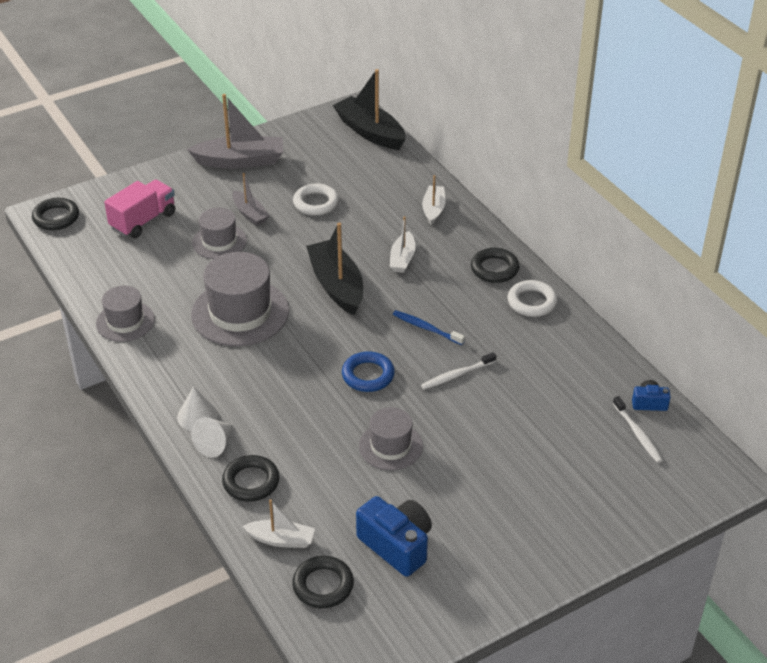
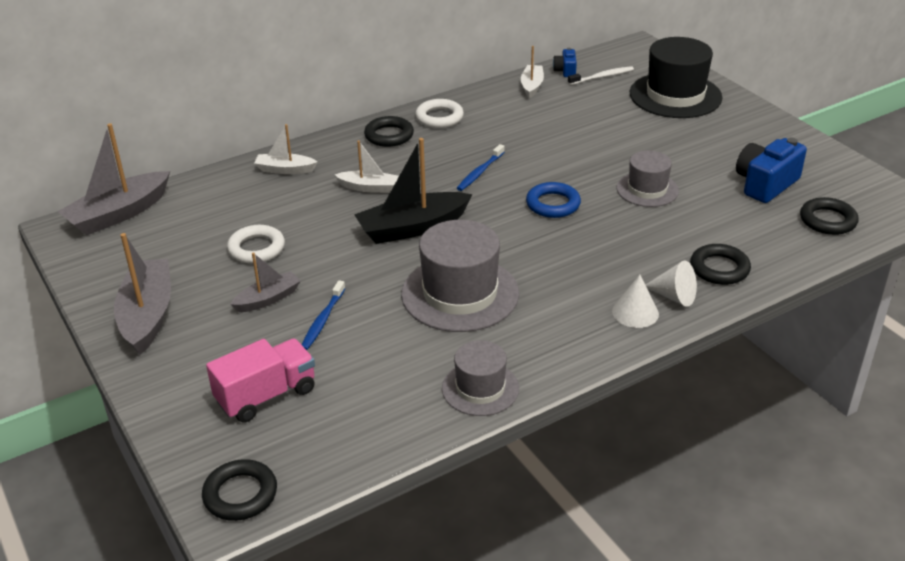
camera: 90 degrees left, 5 degrees down
(143, 221) = (266, 395): pink truck -> pink truck turned 105 degrees clockwise
(219, 241) = (322, 320): grey hat -> blue toothbrush
(281, 539) = (785, 246): white boat -> white boat (531, 86)
(370, 132) = (119, 214): black boat -> grey boat
(457, 375) = (545, 156): white toothbrush -> none
(596, 495) = (675, 95): none -> black hat

